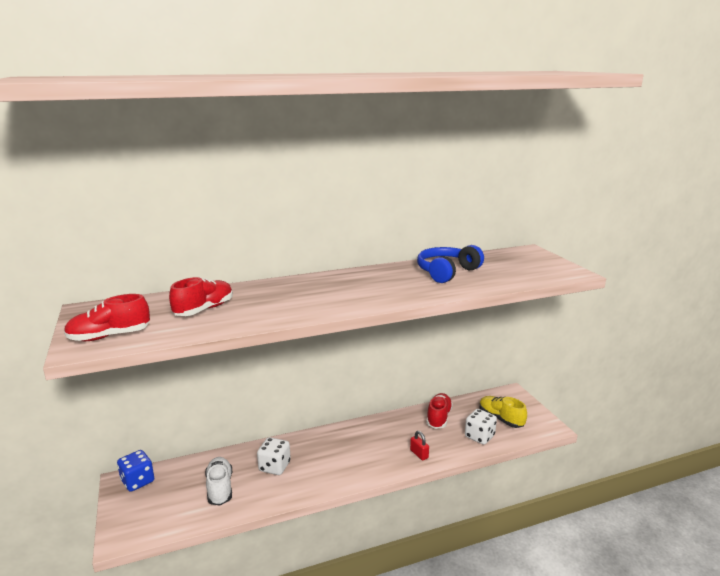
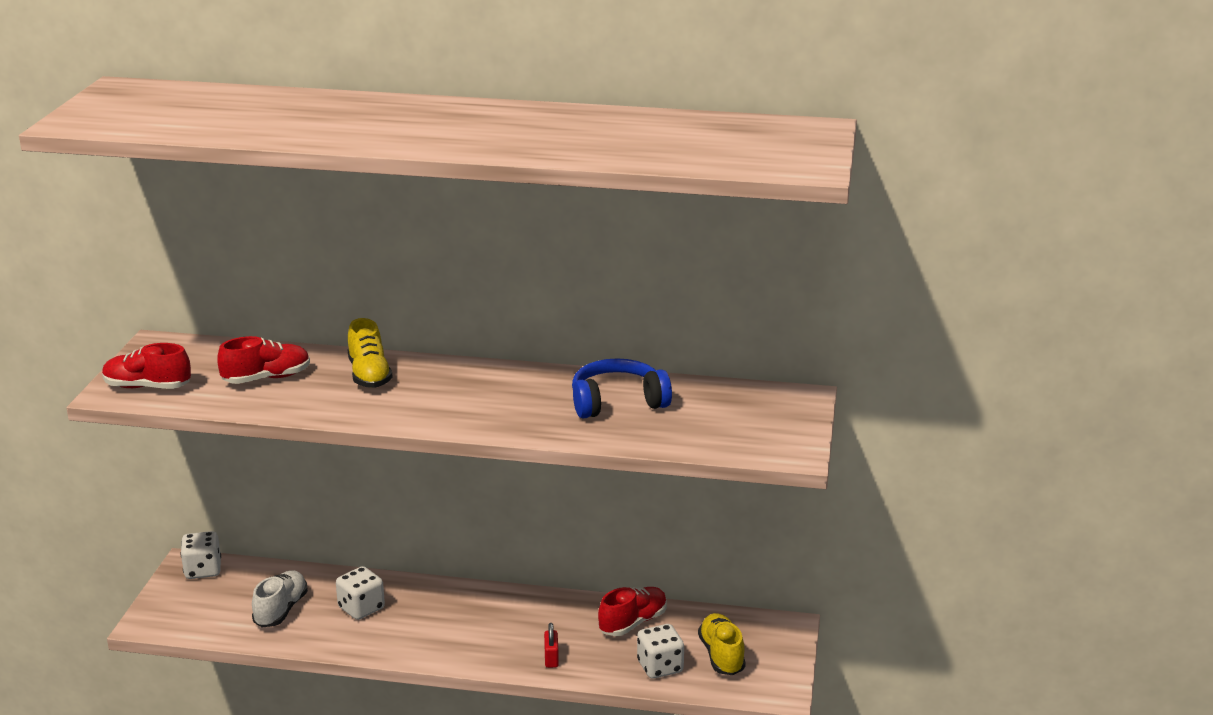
camera: 30 degrees right, 5 degrees up
(138, 481) = (203, 570): blue dice -> white dice
(277, 292) = (369, 375): none -> yellow shoe

